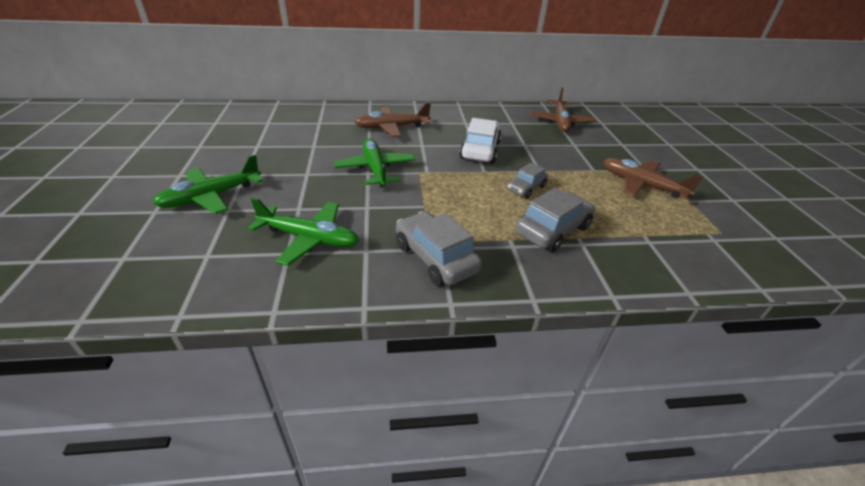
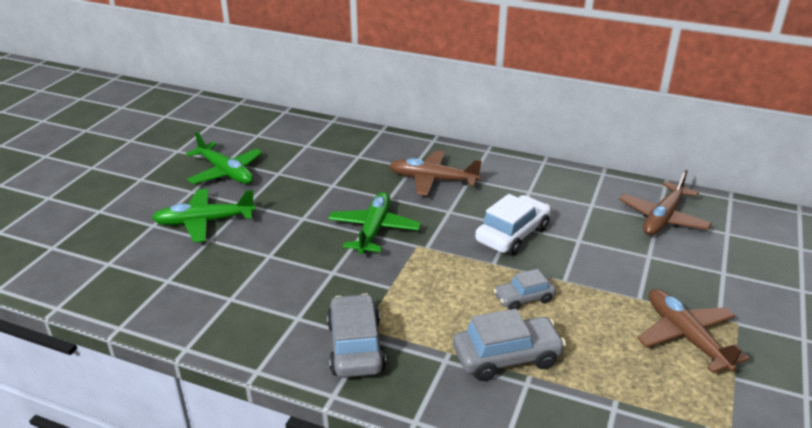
camera: 30 degrees right, 5 degrees down
(309, 238) = (257, 290): green plane -> green plane (225, 172)

